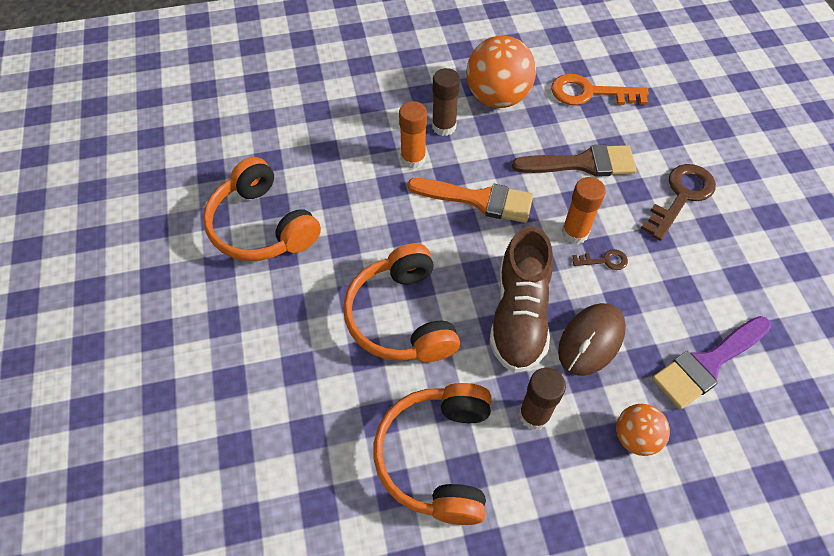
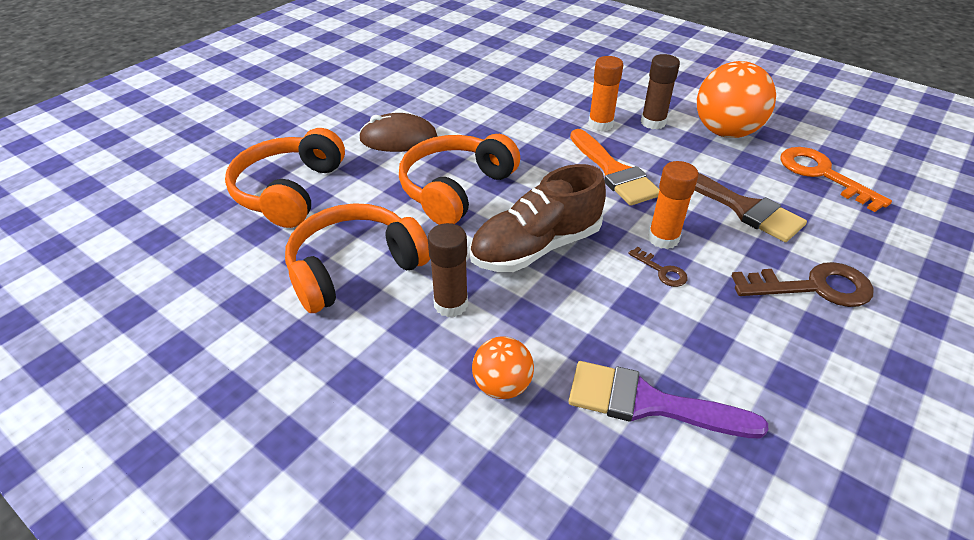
camera: 50 degrees right, 15 degrees down
(262, 226) = (450, 96): orange headphones -> orange headphones (289, 191)
(591, 340) = (567, 303): brown mouse -> brown mouse (398, 139)

